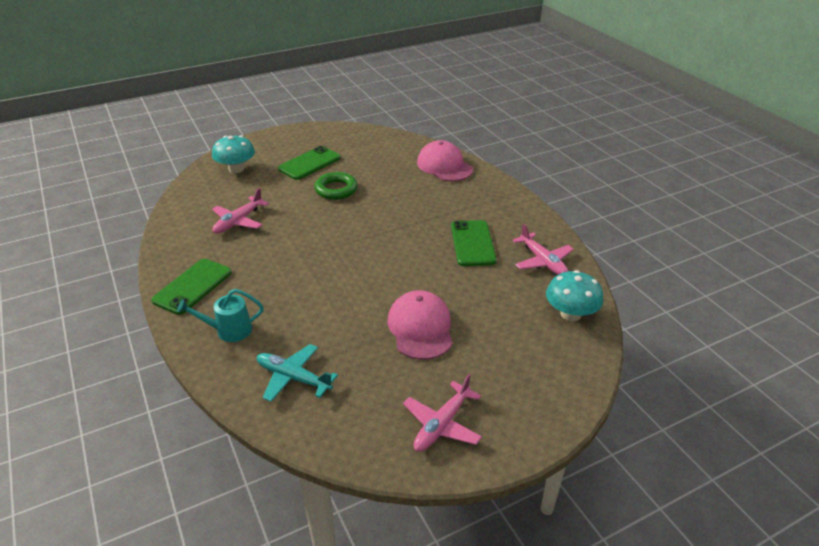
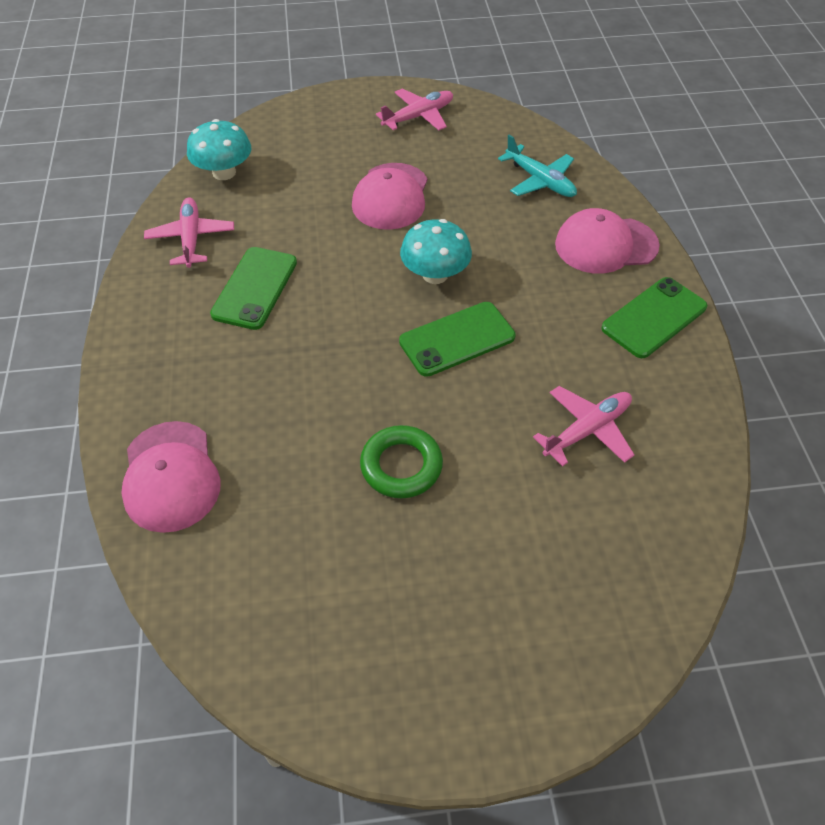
camera: 160 degrees left, 15 degrees up
(228, 330) = (606, 245): turquoise watering can -> pink cap
(236, 169) = (586, 601): turquoise mushroom -> turquoise mushroom (435, 274)
(309, 163) = (427, 572): green phone -> green phone (457, 339)

